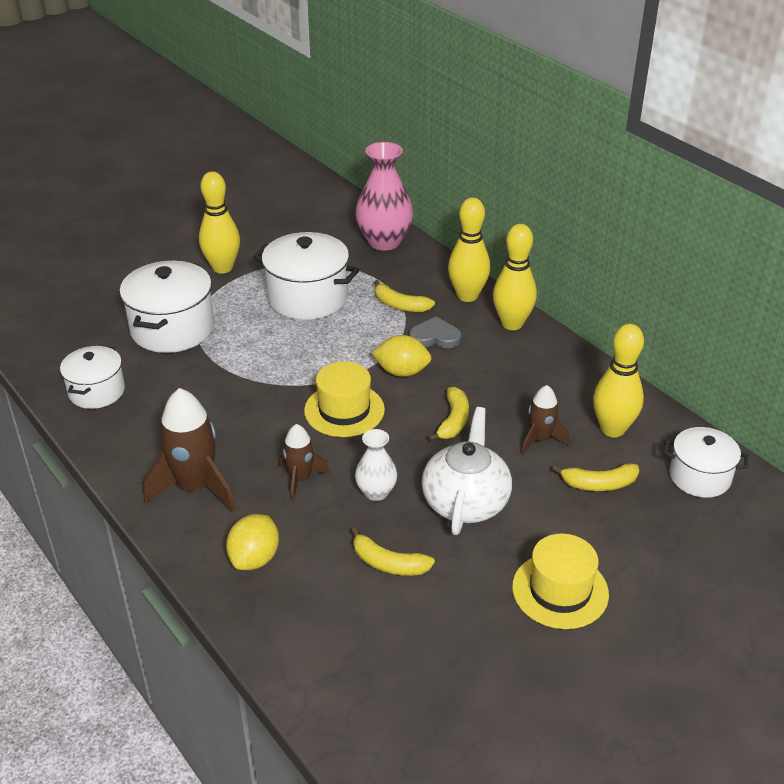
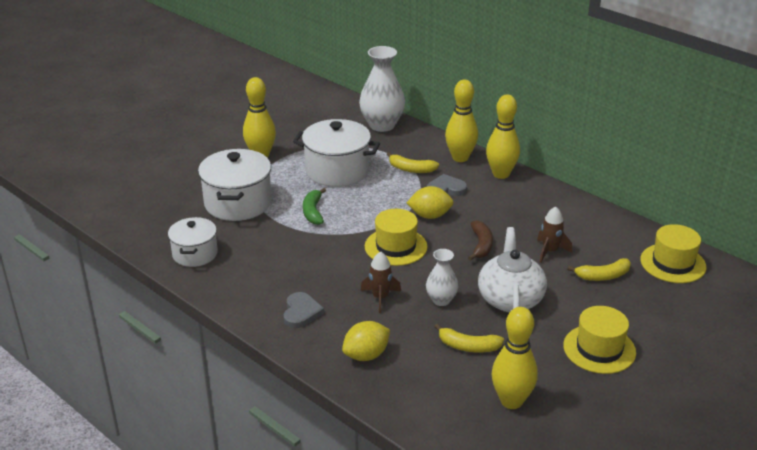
camera: 10 degrees left, 5 degrees down
(195, 487) = (301, 312): brown rocket -> grey heart
(254, 558) = (366, 355): yellow lemon -> yellow lemon turned 45 degrees clockwise
(258, 351) = (313, 212): none -> green banana
(384, 241) = (382, 125): pink vase -> white vase
(453, 421) = (481, 245): yellow banana -> brown banana
(612, 429) = (600, 238): yellow bowling pin -> yellow bowling pin (511, 401)
(700, 477) = (673, 263): white pot -> yellow hat

